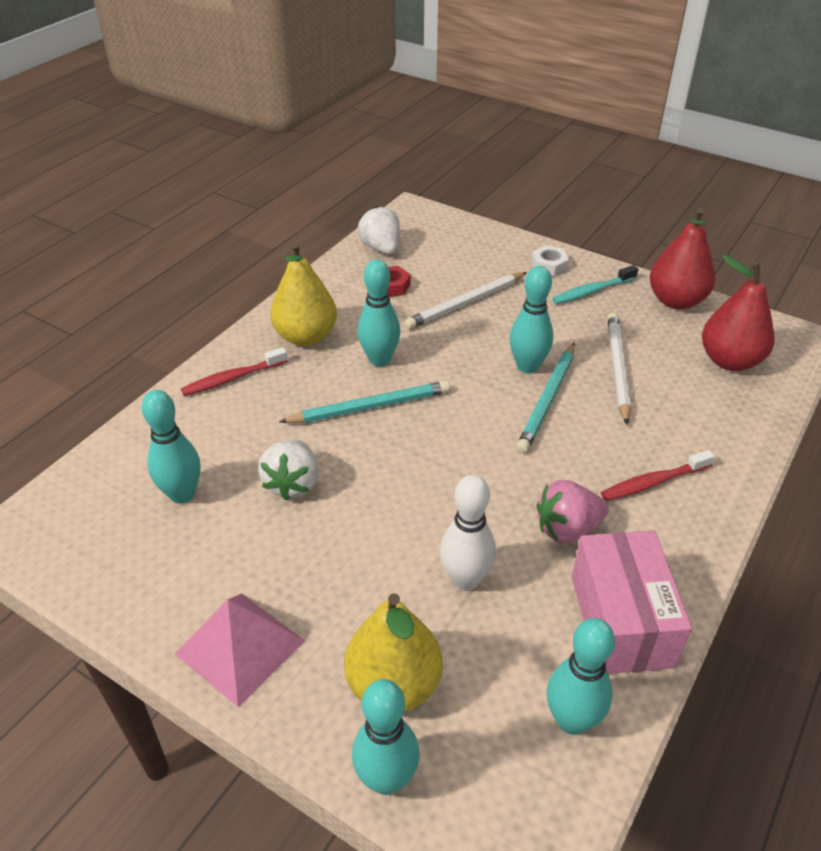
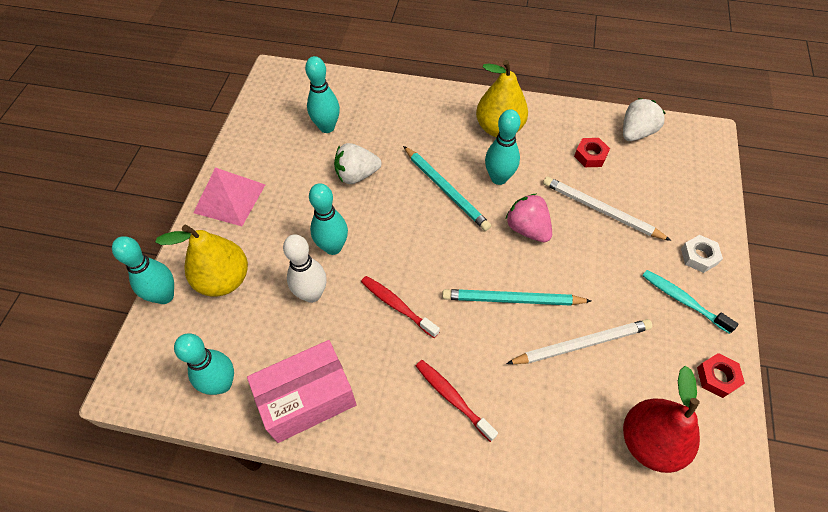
camera: 70 degrees right, 15 degrees up
(232, 378) = (435, 108): red toothbrush -> red toothbrush (397, 305)
(527, 366) = (545, 275): turquoise bowling pin -> turquoise bowling pin (333, 247)
(567, 529) = (379, 346): pink strawberry -> pink strawberry (527, 229)
(676, 301) = (717, 377): red pear -> red nut

